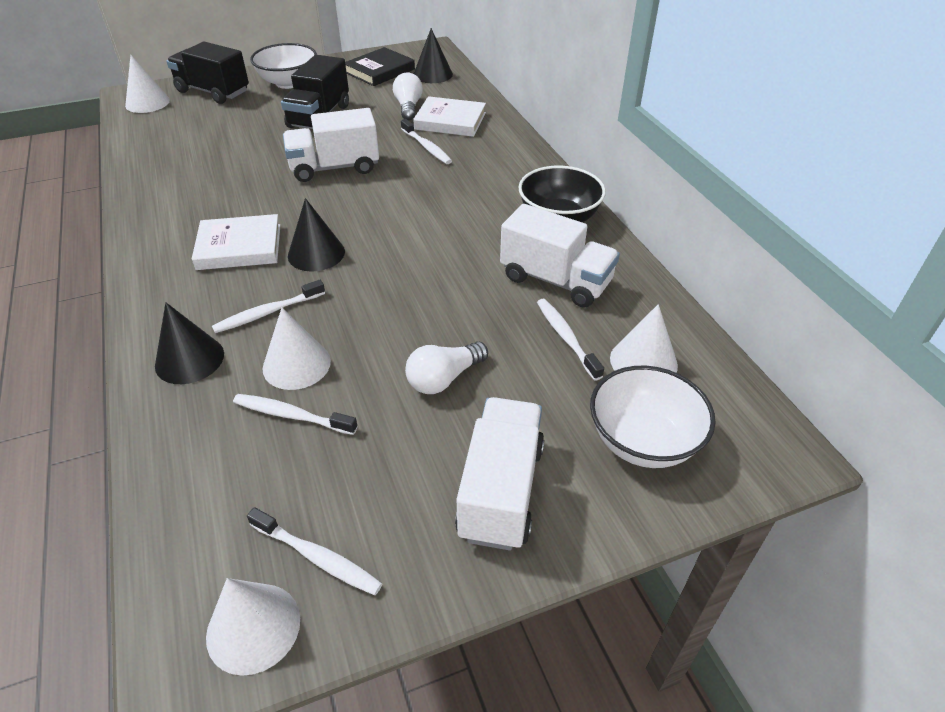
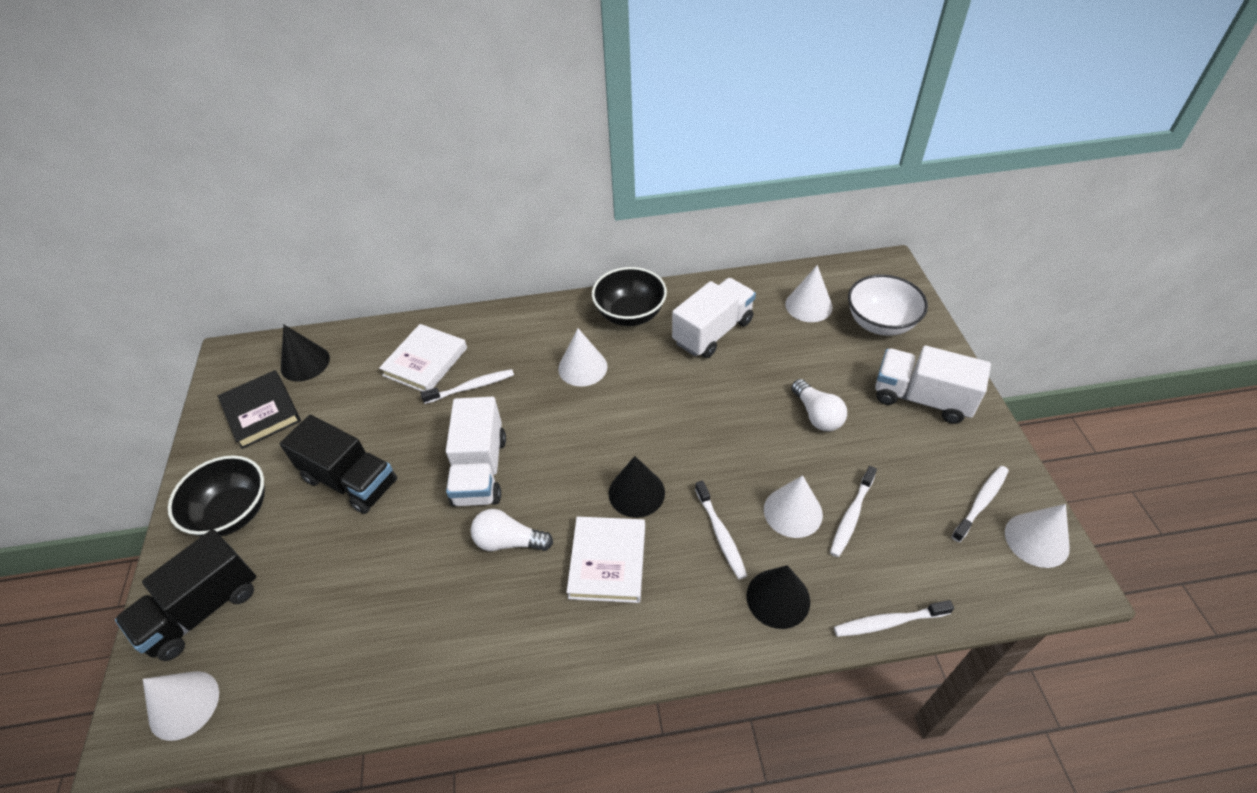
camera: 75 degrees left, 5 degrees up
(288, 83) = (233, 513): white bowl -> black bowl
(408, 107) = (374, 393): white light bulb -> white light bulb (509, 541)
(469, 200) = (582, 367): none -> white cone
(566, 338) = (780, 339): white toothbrush -> white toothbrush (888, 622)

